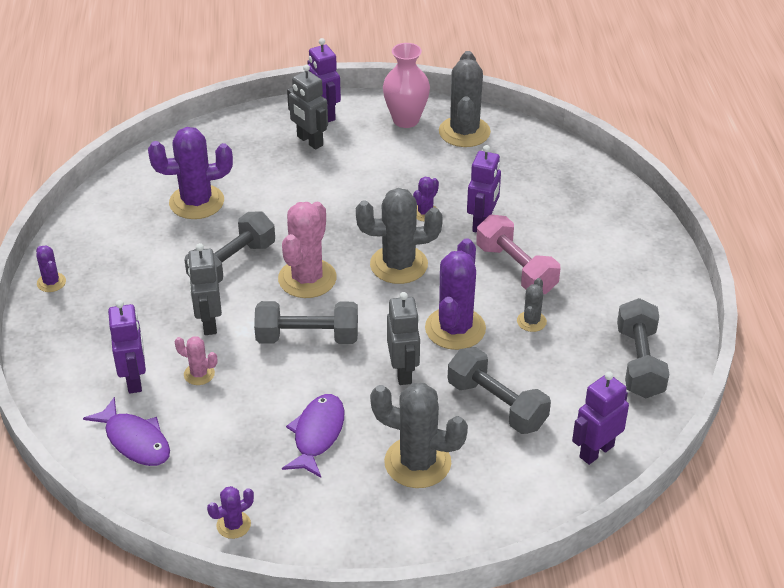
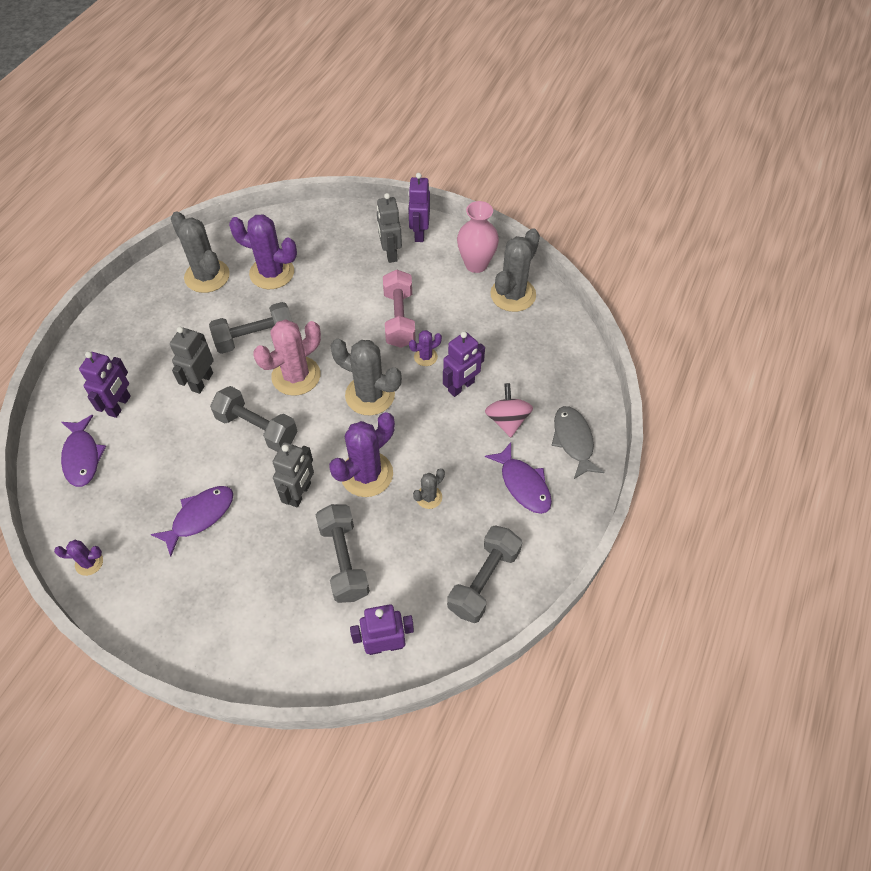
camera: 30 degrees right, 15 degrees up
(51, 282) = (130, 298): purple cactus -> none
(199, 374) = (163, 422): pink cactus -> none
(417, 462) = (248, 580): grey cactus -> grey cactus (207, 276)
(516, 269) = (454, 442): pink dumbbell -> pink dumbbell (399, 319)
(549, 232) = (507, 420): none -> pink spinning top
(608, 275) = (523, 484): none -> purple fish
(623, 224) = (573, 441): none -> grey fish

